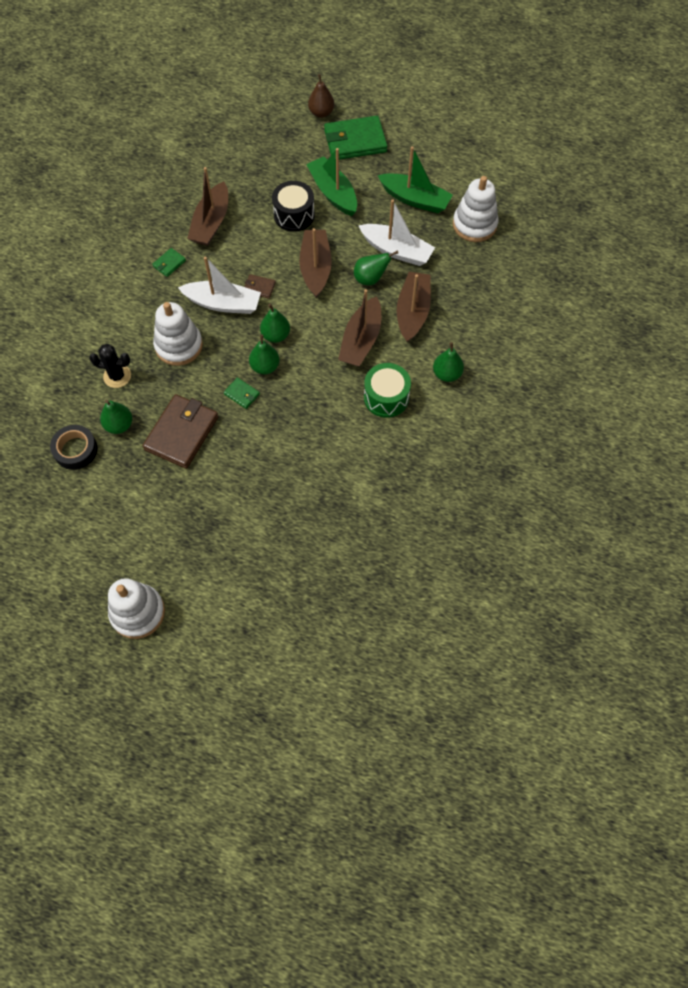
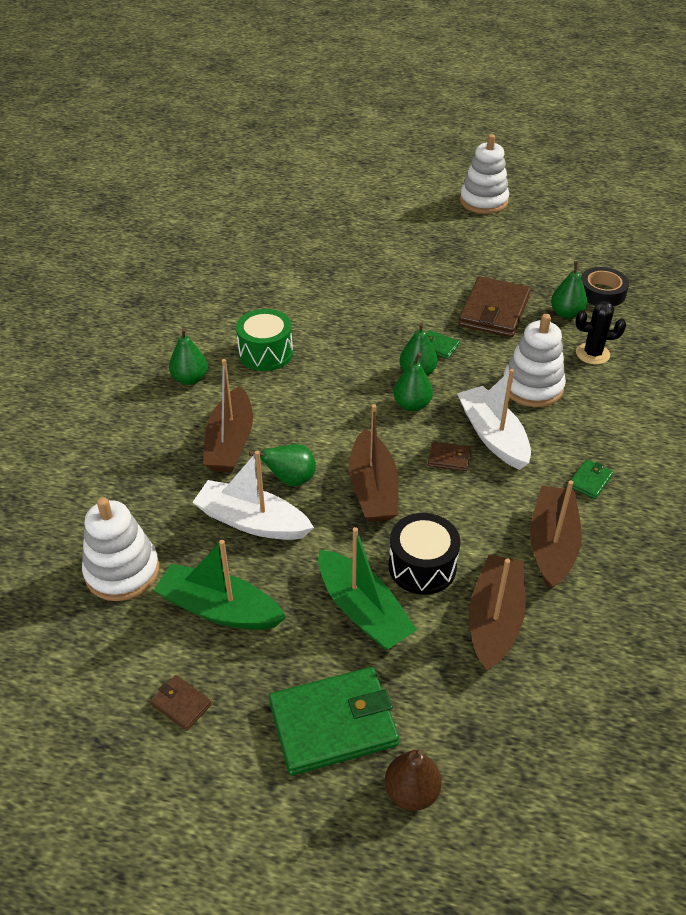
camera: 175 degrees right, 20 degrees down
(223, 303) = (493, 436): white boat -> white boat turned 60 degrees clockwise
(361, 340) = (299, 406): brown boat -> brown boat (494, 620)
(432, 154) = (181, 704): none -> brown wallet

